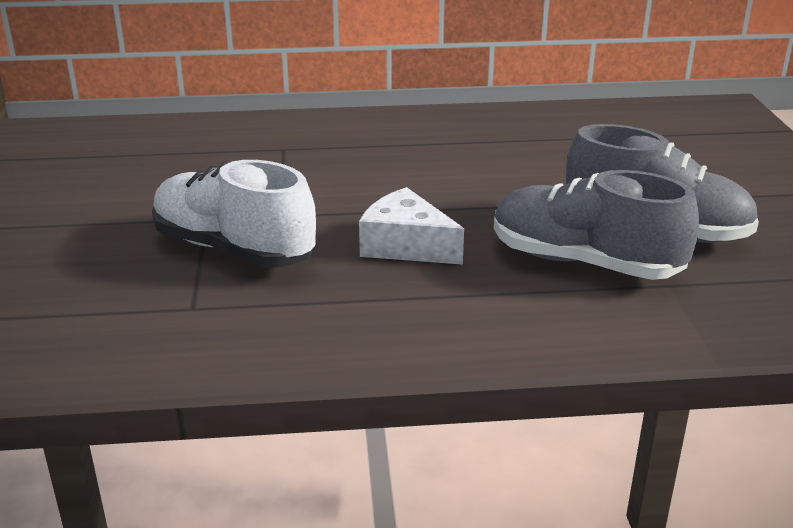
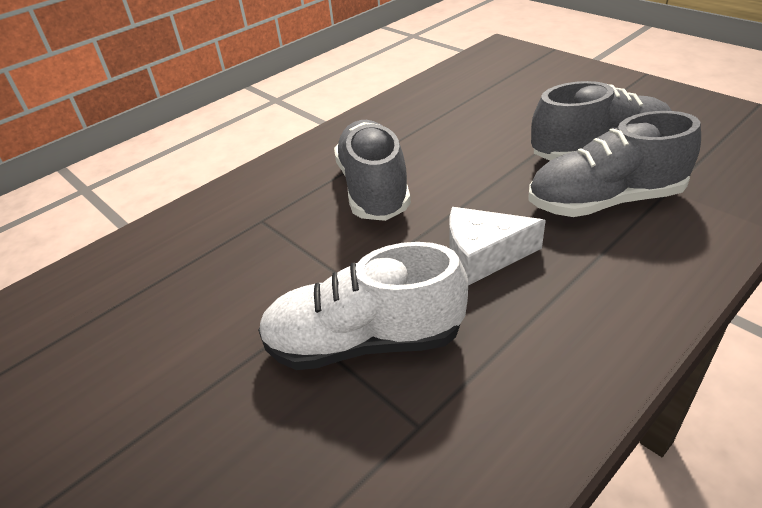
camera: 35 degrees left, 10 degrees up
(399, 165) = (373, 189): none -> grey shoe

